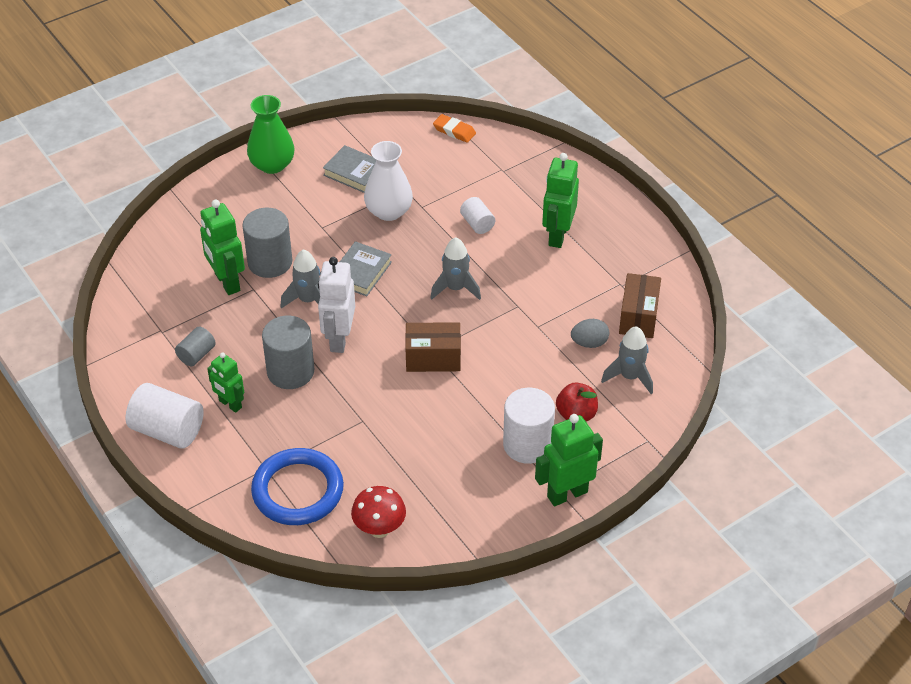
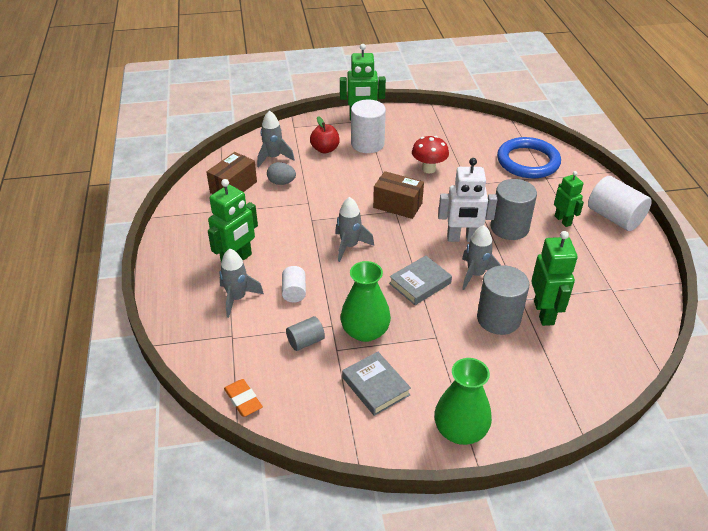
camera: 155 degrees left, 5 degrees down
(196, 355) = (583, 261): grey cylinder -> grey cylinder (305, 341)
(339, 339) = (462, 238): white robot -> white robot turned 60 degrees clockwise
(379, 529) = (483, 132): red mushroom -> red mushroom (428, 169)
(389, 211) = (365, 331): white vase -> green vase
(525, 201) = (237, 298): none -> grey rocket

